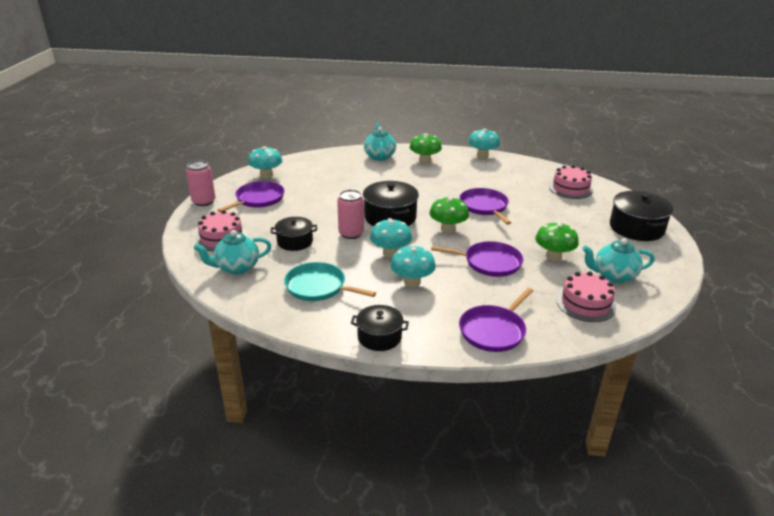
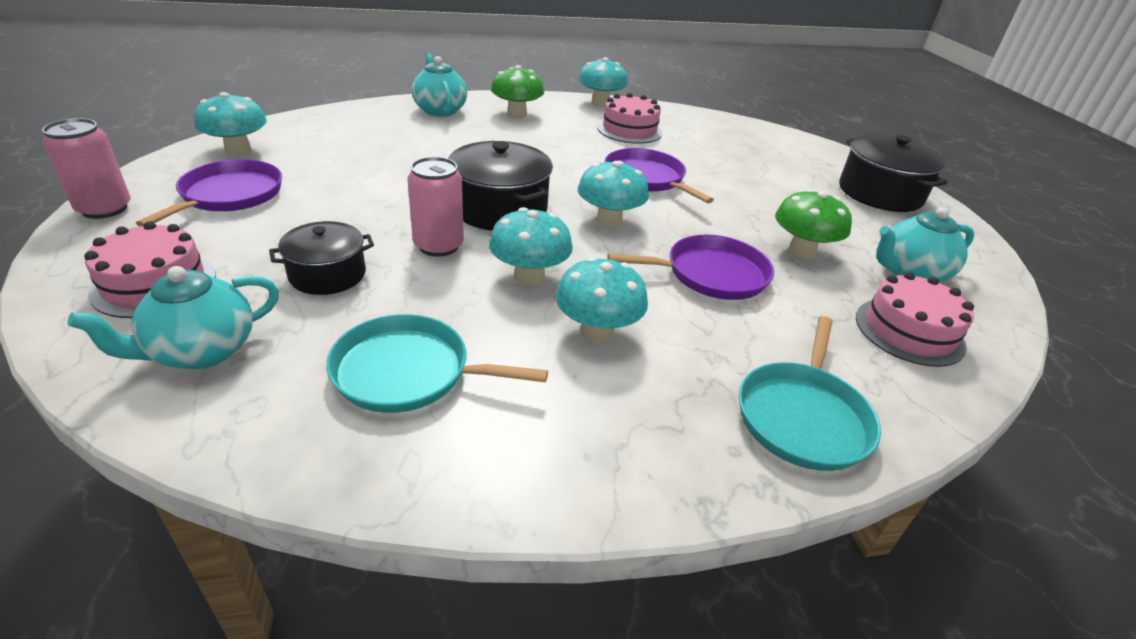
camera: 20 degrees left, 5 degrees up
(379, 337) = (590, 480): black pot -> none
(448, 229) = (609, 220): green mushroom -> turquoise mushroom
(494, 330) = (803, 416): purple pan -> turquoise pan
(570, 188) = (752, 143): pink cake -> pink cake (629, 130)

